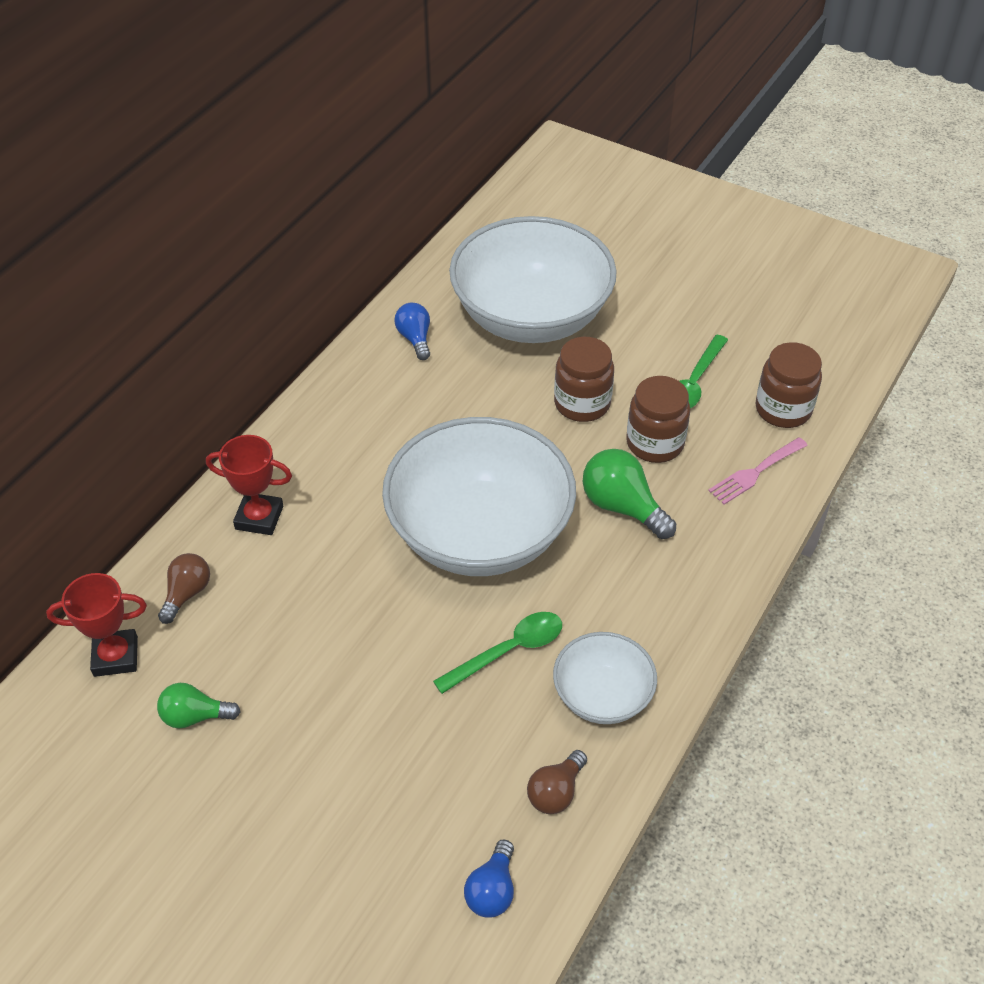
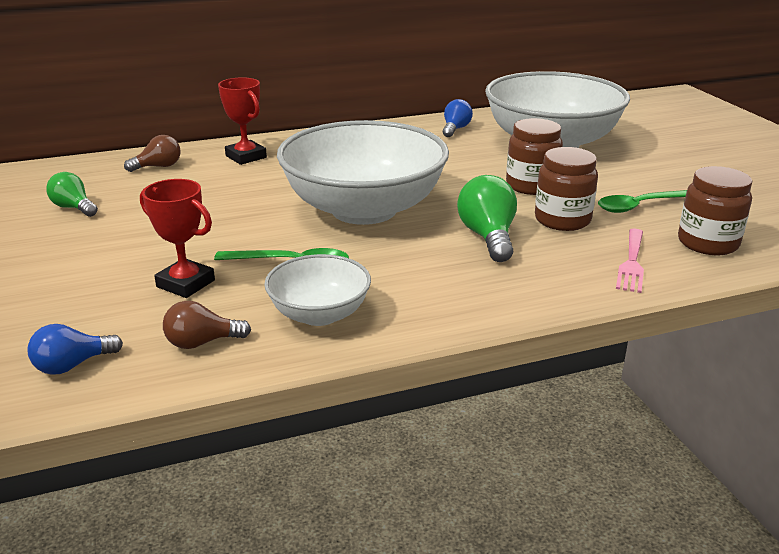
camera: 40 degrees right, 20 degrees down
(115, 656) = (83, 172): red trophy -> red trophy (185, 283)
(755, 473) = (631, 263): pink fork -> pink fork turned 75 degrees counterclockwise

